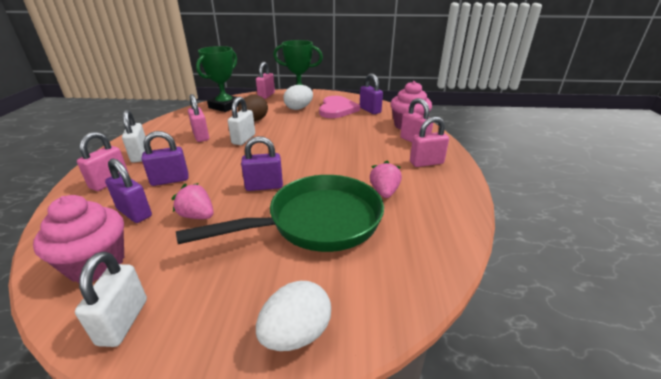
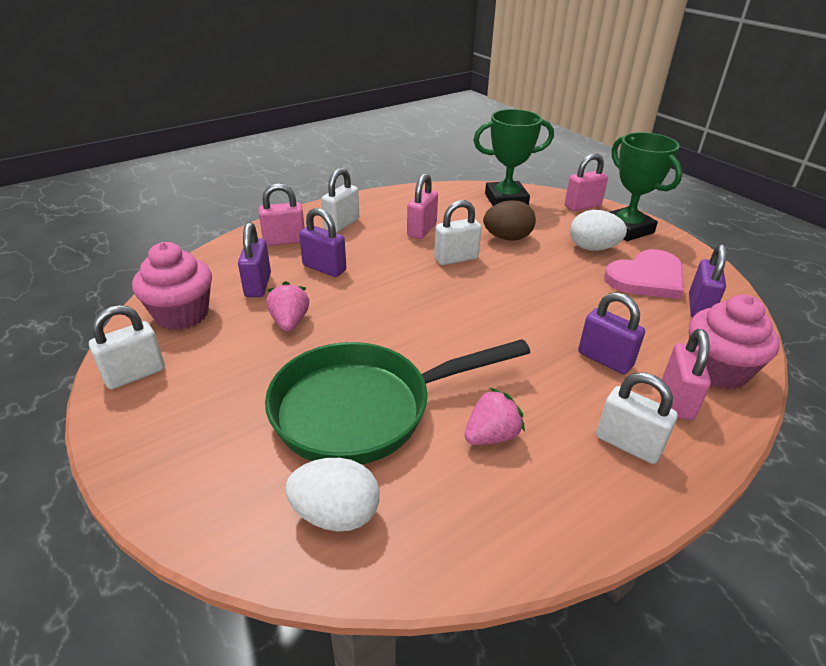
camera: 50 degrees right, 5 degrees up
(264, 186) = (384, 331): purple padlock -> purple padlock (605, 359)
(296, 334) = (189, 489): white egg -> white egg (336, 514)
(316, 222) = (363, 409): green pan -> green pan turned 135 degrees clockwise
(426, 163) = (628, 444): pink padlock -> white padlock

